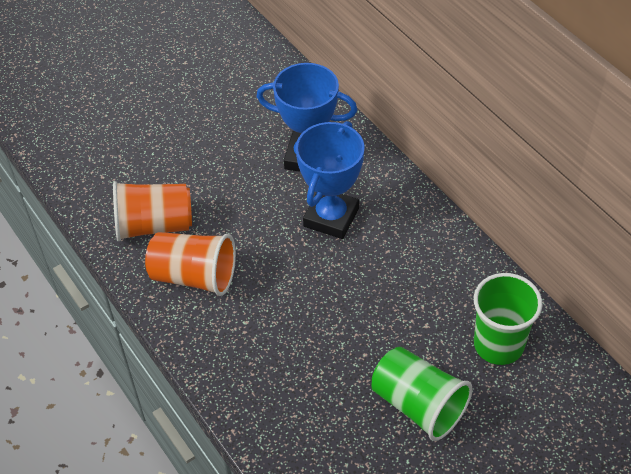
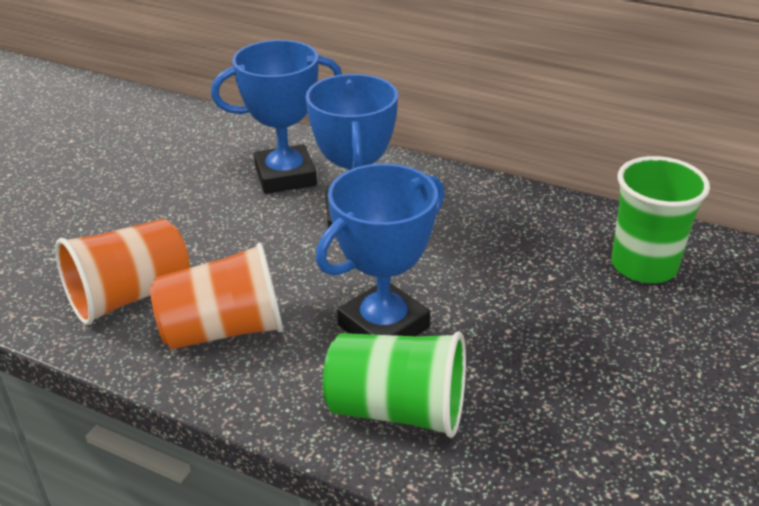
camera: 30 degrees left, 15 degrees down
(289, 316) = (383, 326): none -> blue trophy
(418, 405) = (618, 356): green cup -> green cup (397, 410)

